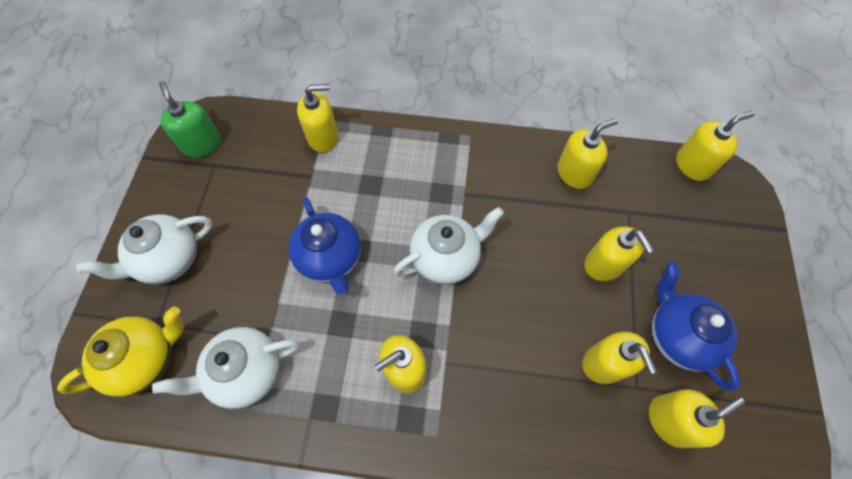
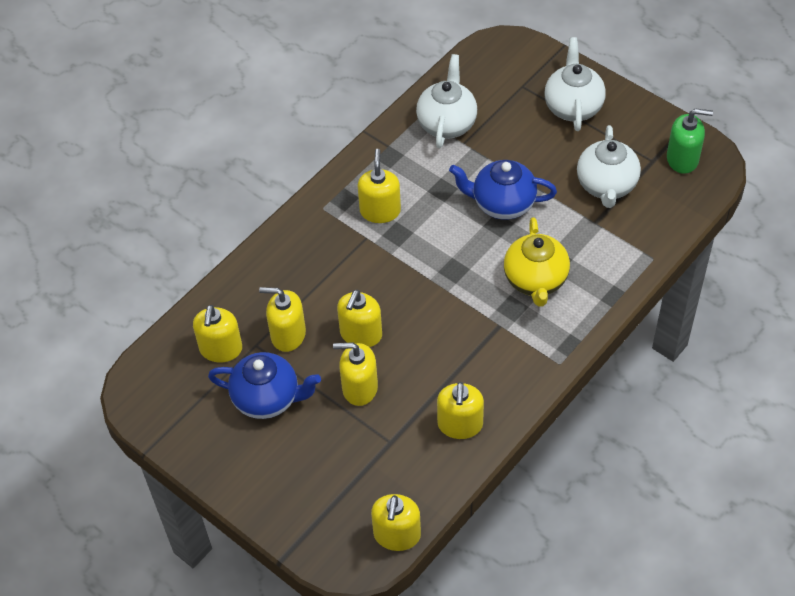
camera: 125 degrees right, 10 degrees down
(146, 359) = (498, 74): yellow teapot -> yellow teapot (535, 281)
(323, 137) = (634, 248): yellow soap dispenser -> yellow soap dispenser (361, 334)
(446, 258) = (447, 280): white teapot -> white teapot (606, 186)

